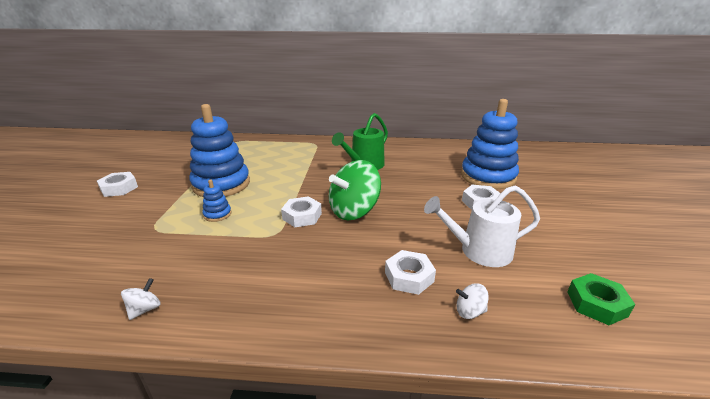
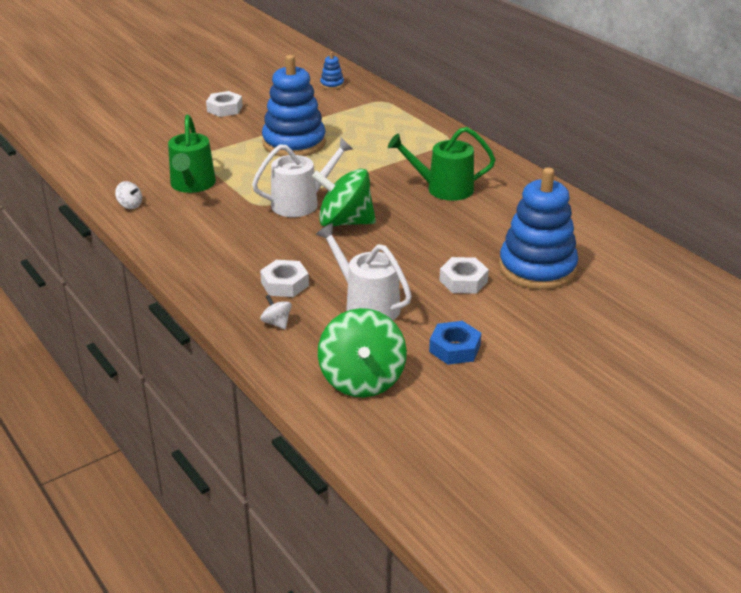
camera: 50 degrees right, 5 degrees up
(145, 309) = (130, 205): white spinning top -> white spinning top turned 45 degrees clockwise
(185, 253) = (192, 185): none -> green watering can
(217, 214) = (251, 168): blue stacking toy -> blue stacking toy (332, 84)
(302, 216) = (301, 203): white nut -> white watering can
(568, 241) = (454, 348): none -> blue nut
(596, 304) = (362, 380): green nut -> green spinning top

